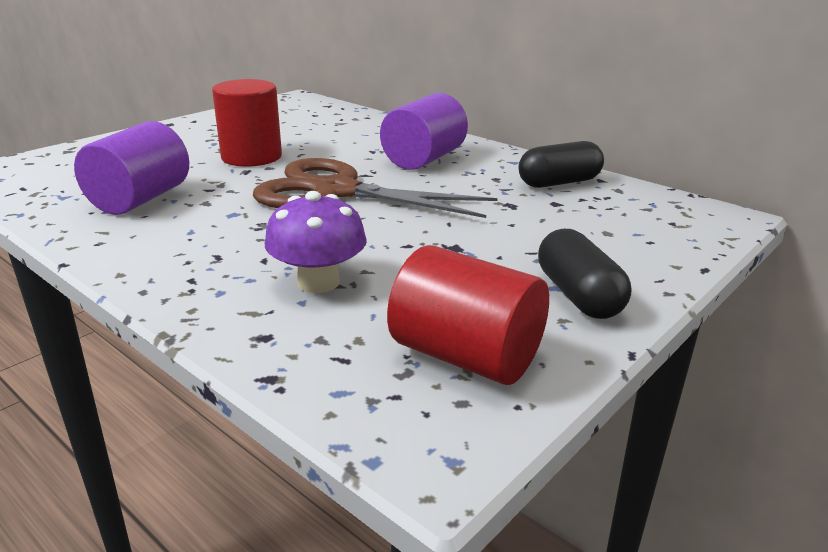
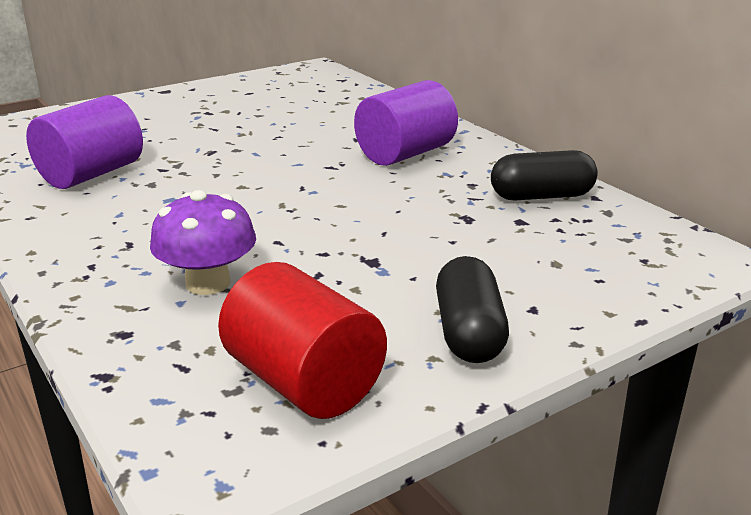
camera: 15 degrees right, 0 degrees up
(251, 157) = (225, 136): red cylinder -> none
(336, 192) = (287, 184): brown scissors -> none

